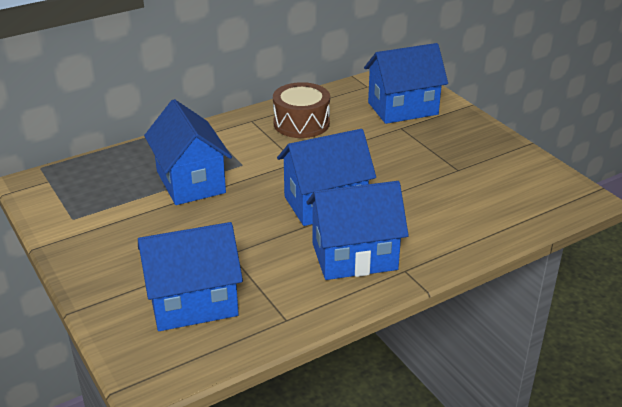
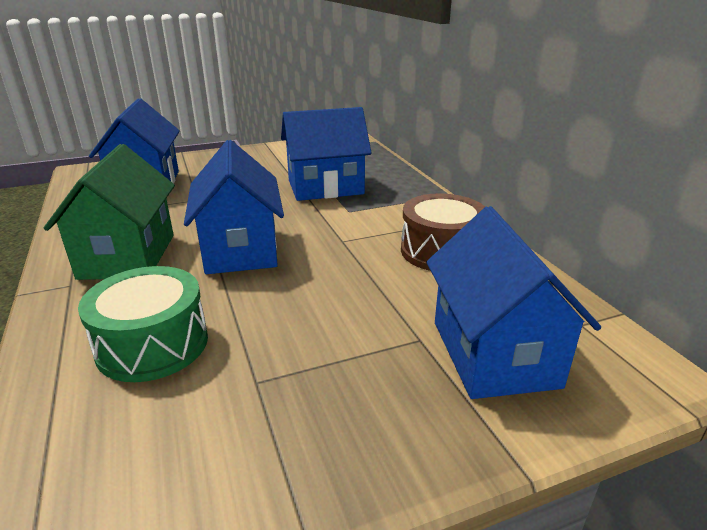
camera: 100 degrees right, 5 degrees down
(354, 256) = (128, 256): blue house -> green house
(448, 210) = (152, 344): none -> green drum

